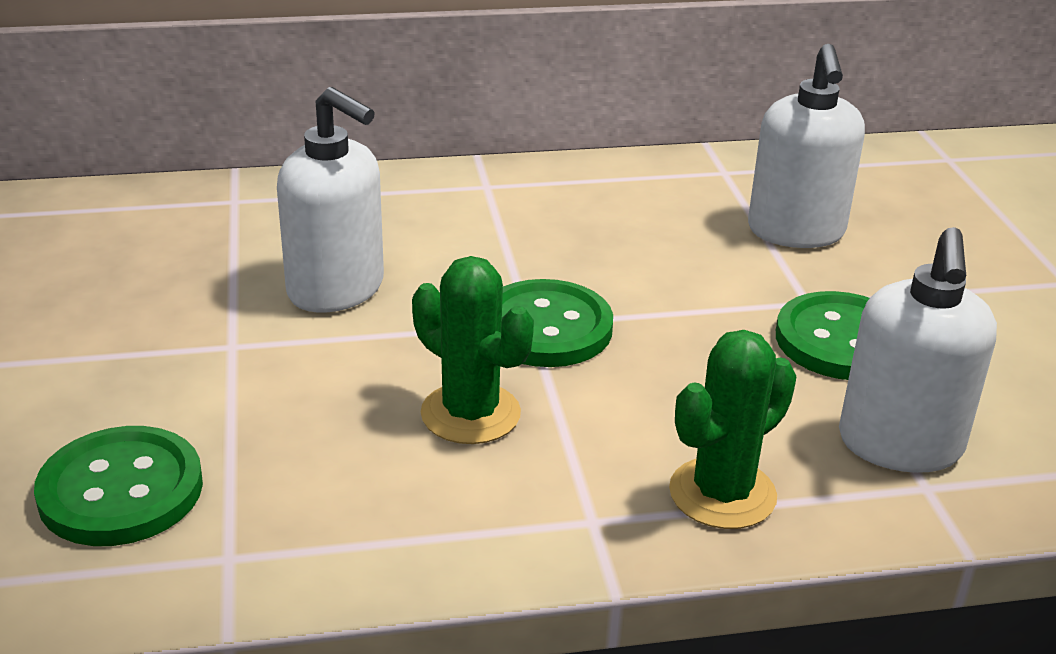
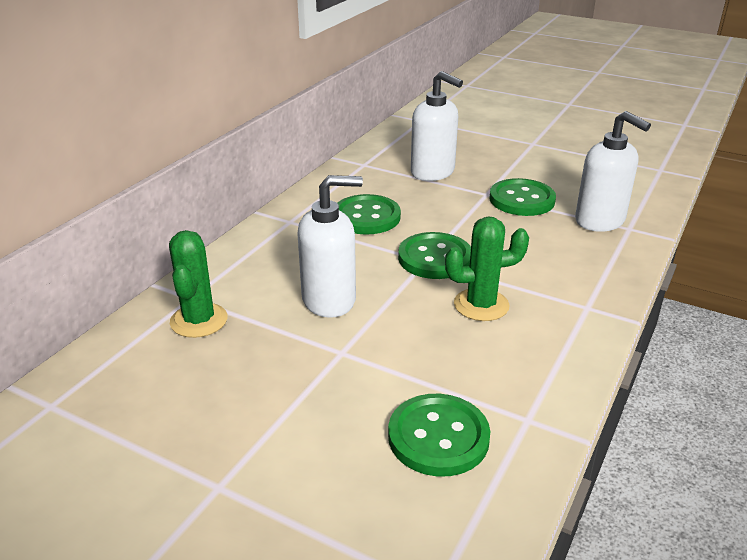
camera: 50 degrees left, 0 degrees up
(579, 232) = (366, 217): none -> green button
(722, 494) = (596, 270): green cactus -> green cactus (199, 320)

